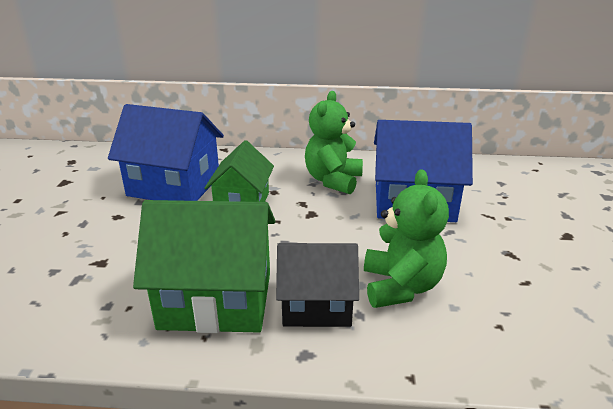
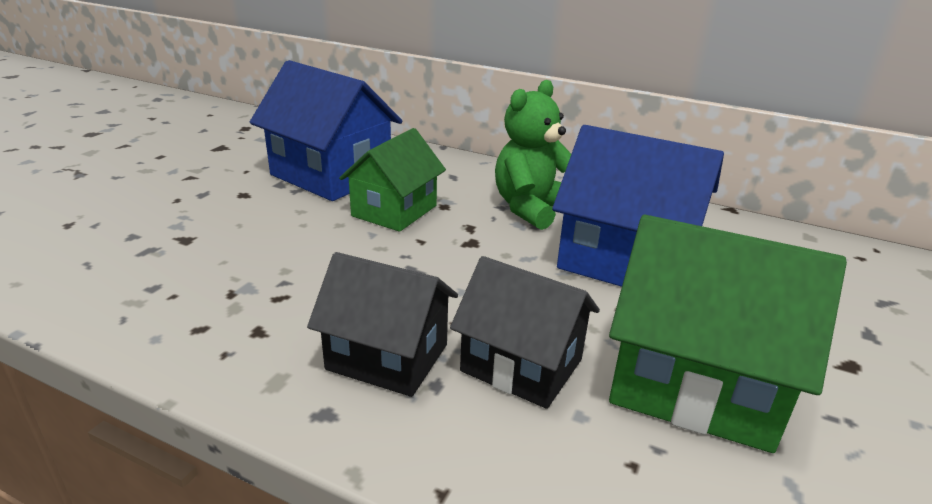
camera: 20 degrees right, 0 degrees up
(216, 300) = (273, 314): green house -> green house (695, 383)
(401, 287) = (521, 365): green teddy bear -> black house

